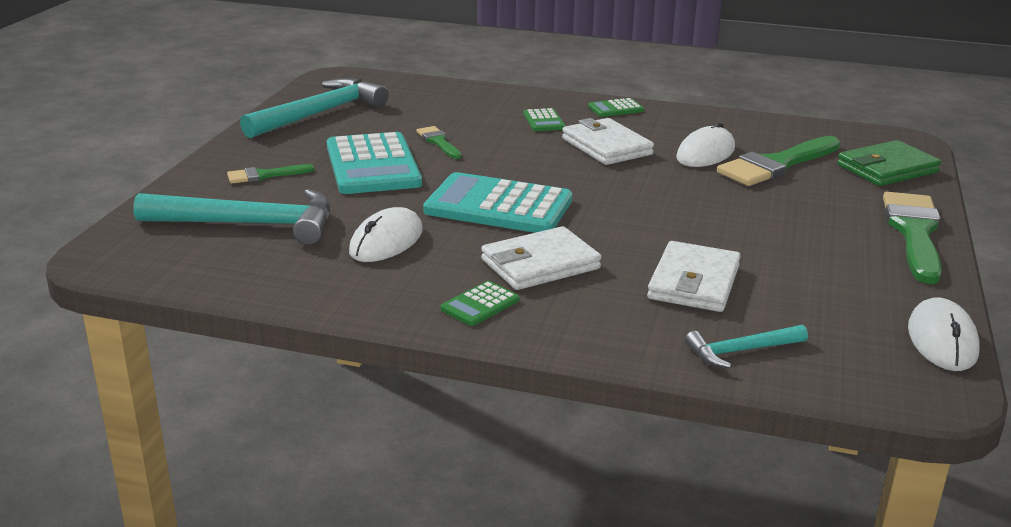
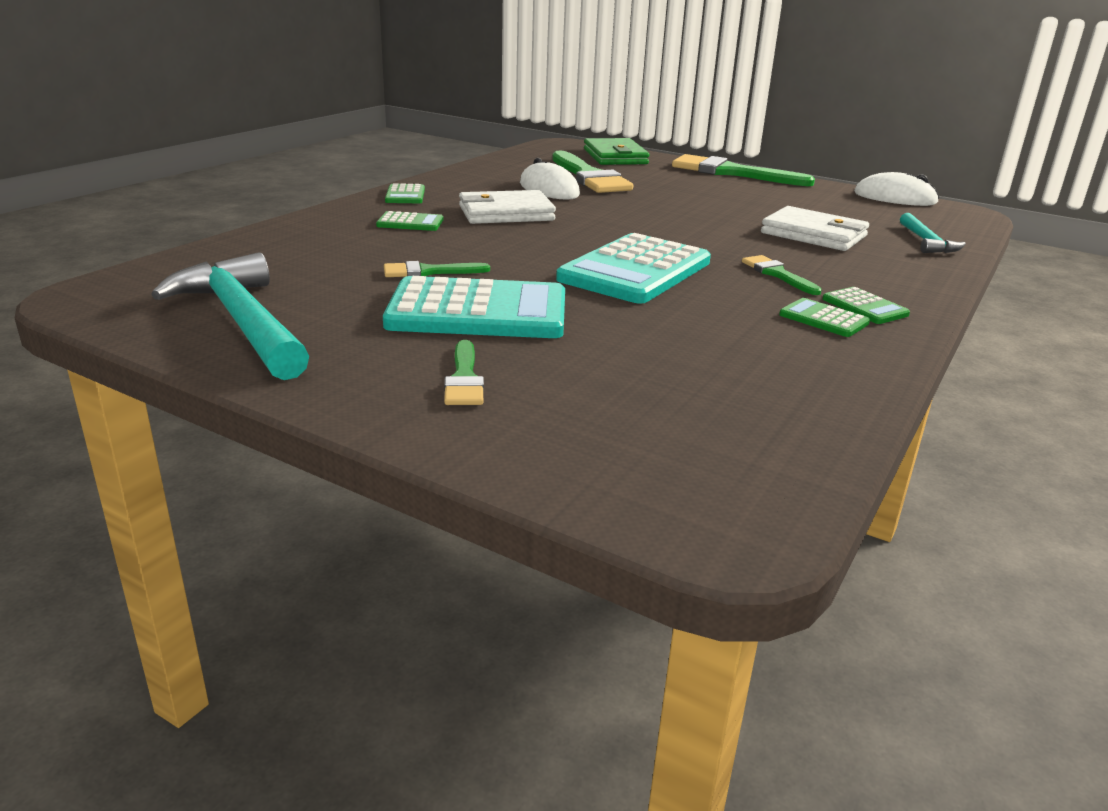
camera: 75 degrees left, 0 degrees up
(249, 224) = (640, 402): turquoise hammer -> none
(386, 241) = (713, 329): white mouse -> none
(436, 285) = (823, 319): none -> green calculator
(540, 264) = (777, 274): white wallet -> green brush

